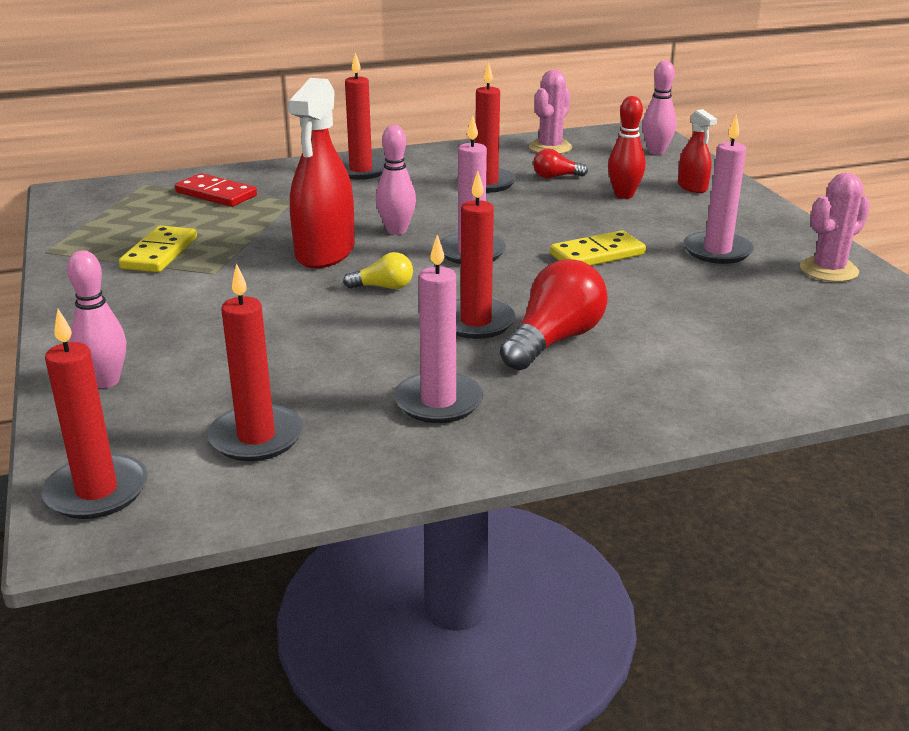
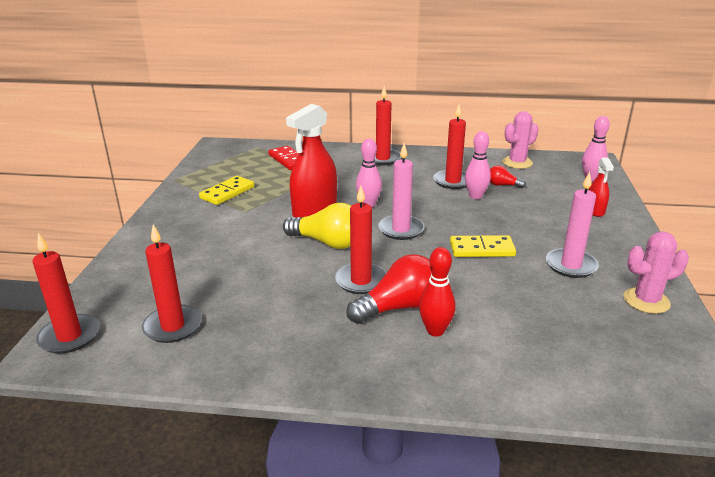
camera: 25 degrees right, 0 degrees up
(106, 381) = (132, 268): pink bowling pin -> pink bowling pin (475, 196)
(383, 287) = (327, 242): yellow light bulb -> yellow light bulb, size x1.91
(438, 402) = (290, 332): pink candle -> none
(624, 195) = (538, 208): red bowling pin -> red bowling pin (435, 331)

